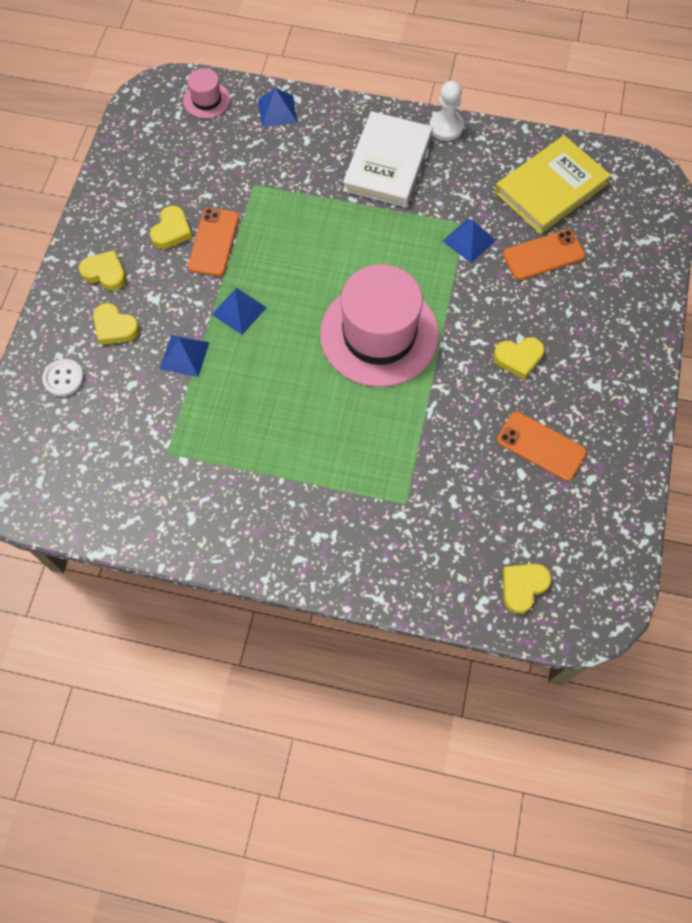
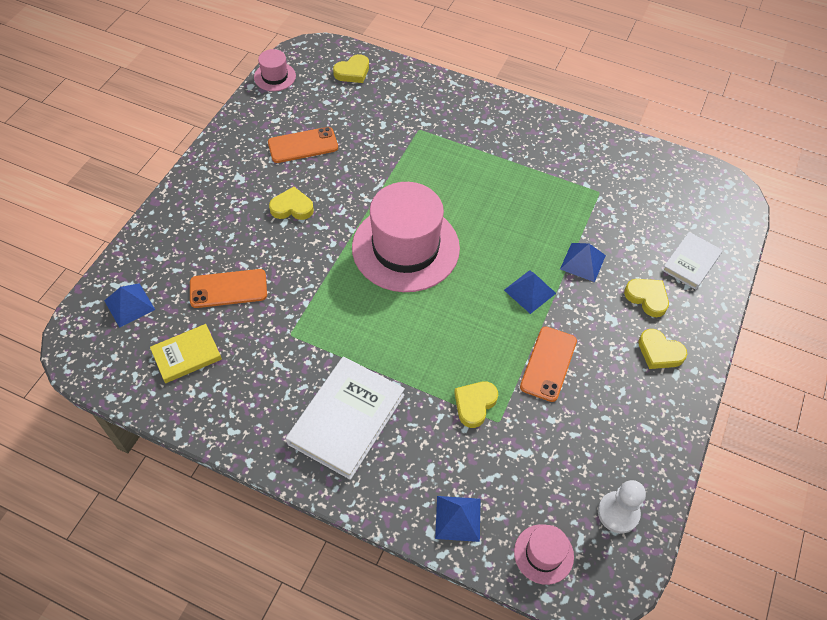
camera: 170 degrees left, 10 degrees down
(63, 378) = (691, 262): white button -> white book
(171, 231) = (591, 385): yellow heart -> yellow heart (474, 404)
(446, 127) = (266, 453): white pawn -> white pawn (618, 513)
(469, 240) = (293, 316): blue pyramid -> blue pyramid (129, 305)
(541, 446) = (303, 145): orange phone -> orange phone turned 60 degrees counterclockwise
(550, 188) = (187, 355): yellow book -> yellow book, size x0.59
(624, 553) = (275, 76): none -> pink hat

